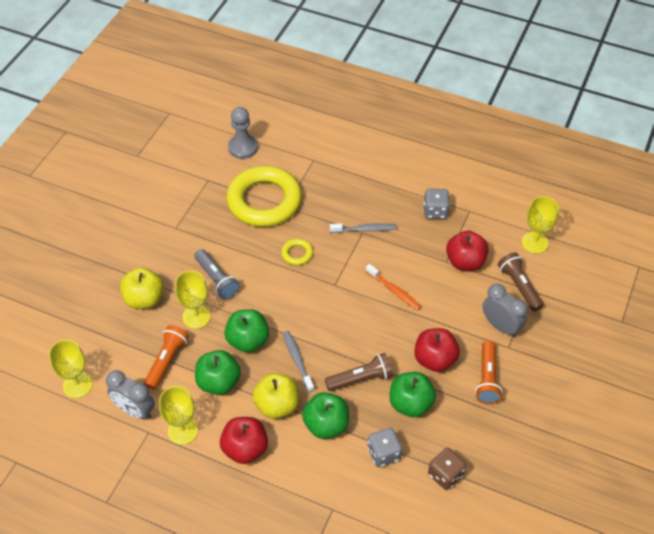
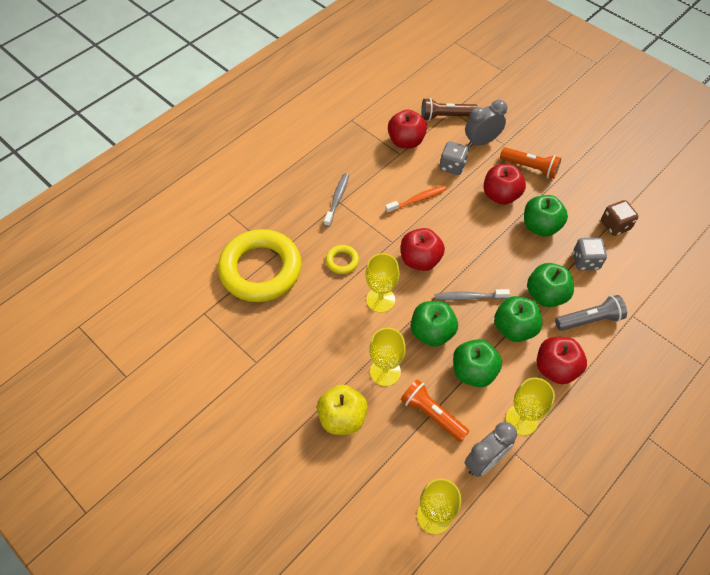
camera: 70 degrees left, 5 degrees up
(217, 280) = (345, 340): grey flashlight -> grey flashlight (589, 320)
(243, 148) = (176, 268): grey pawn -> none
(277, 405) = (514, 328): yellow apple -> green apple
(323, 311) = (420, 260): none -> red apple
(360, 379) = (504, 254): brown flashlight -> none
(435, 211) = (340, 142): grey dice -> grey dice (452, 166)
(534, 242) = (405, 91): yellow goblet -> yellow goblet (380, 300)

